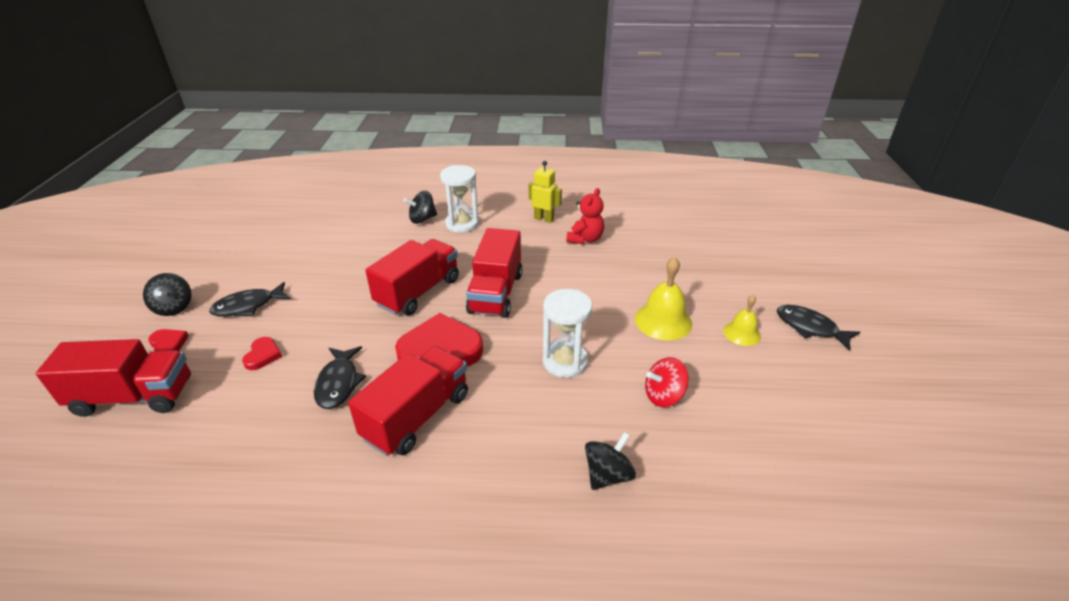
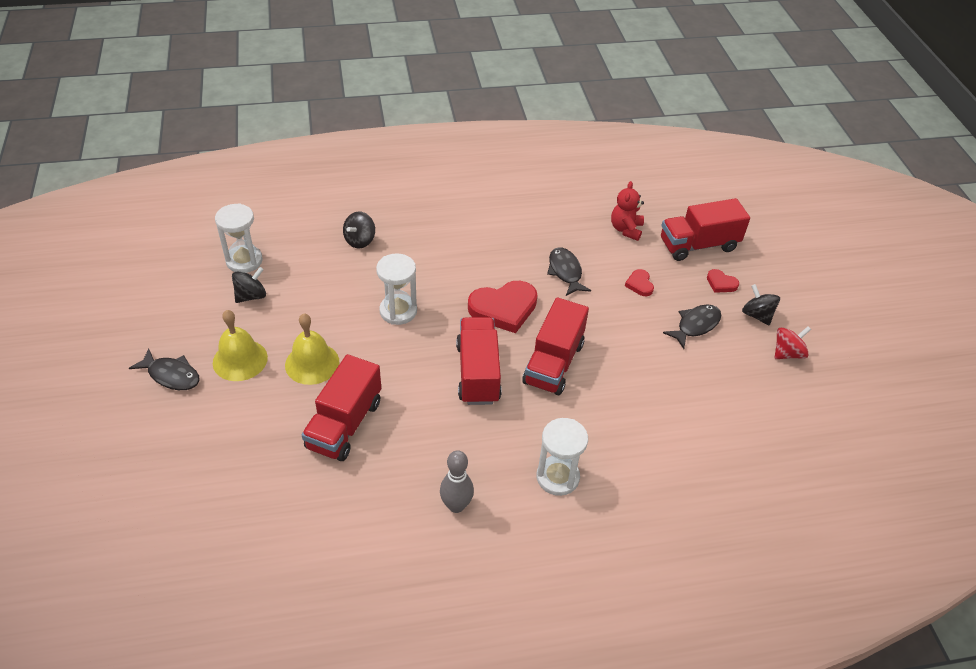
camera: 165 degrees right, 10 degrees up
(417, 416) = (496, 257): red truck -> red truck (344, 424)
(422, 219) = (611, 478): black spinning top -> black spinning top (251, 296)
(544, 219) = (456, 505): yellow robot -> grey bowling pin
(585, 239) = (397, 472): red teddy bear -> red teddy bear (626, 229)
(664, 396) = (319, 294): red spinning top -> red spinning top (787, 353)
(742, 333) = (240, 360): yellow bell -> yellow bell, size x1.61
(781, 462) = (244, 261): none -> white hourglass

